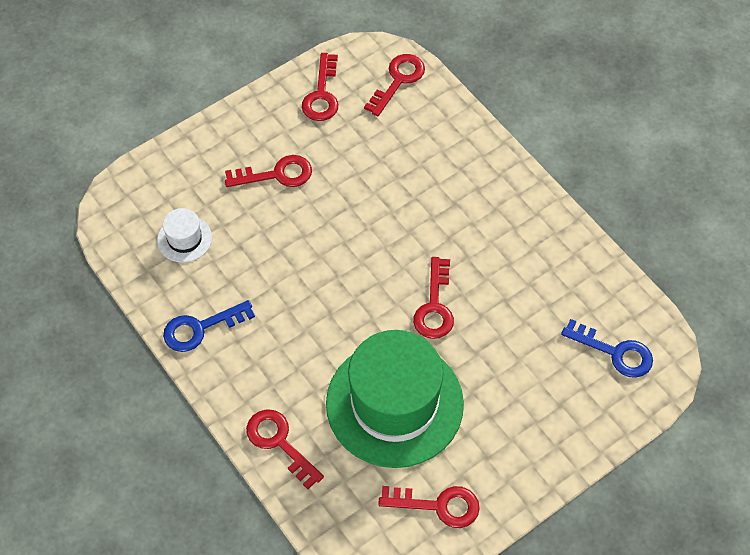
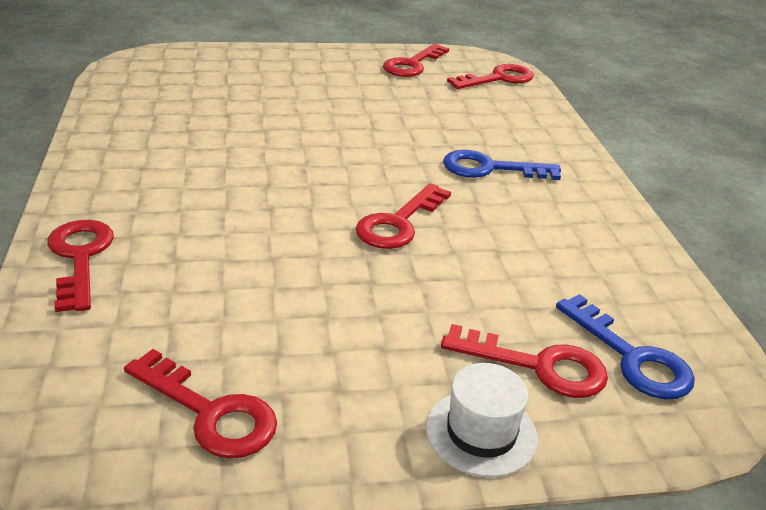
camera: 25 degrees right, 25 degrees down
(184, 239) = (180, 94): white hat -> white hat (481, 432)
(201, 328) = (117, 147): blue key -> blue key (490, 168)
(276, 174) = (317, 89): red key -> red key (538, 366)
(394, 404) = (262, 282): green hat -> none

